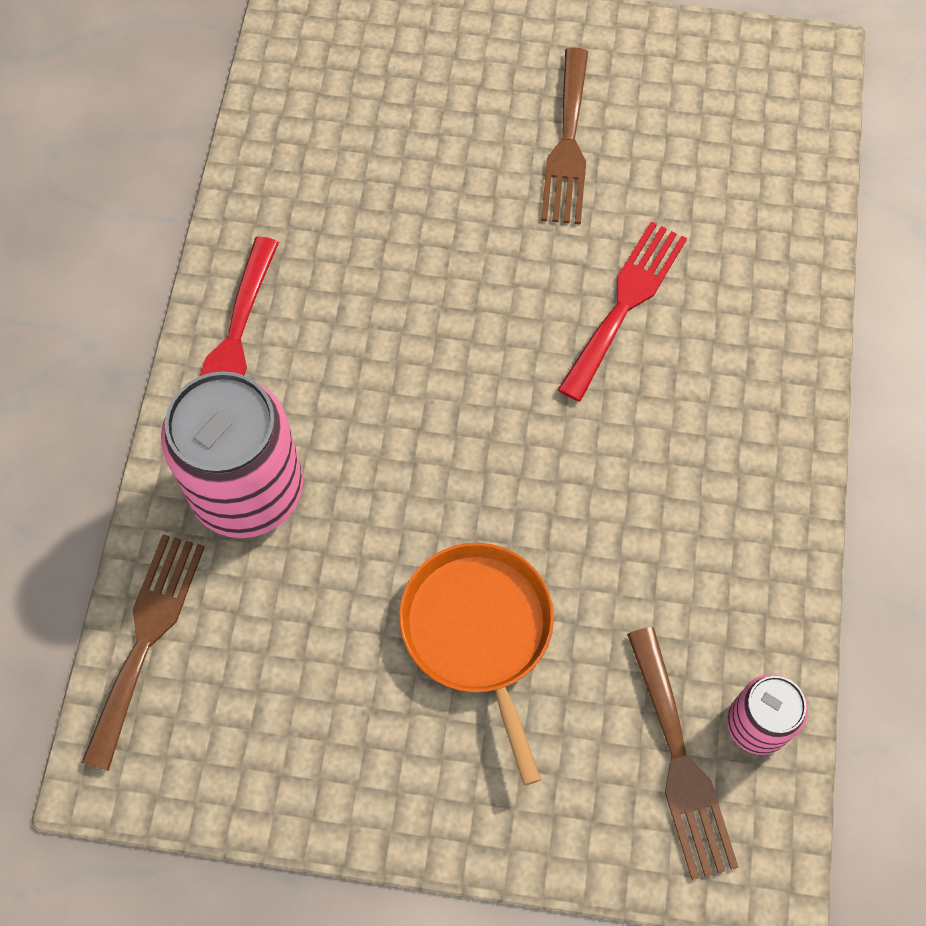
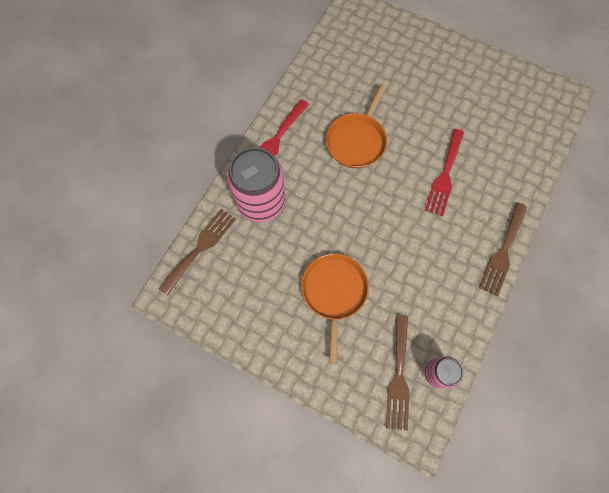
camera: 20 degrees right, 5 degrees up
(412, 288) = (357, 140): none -> orange pan
(567, 144) = (444, 100): brown fork -> brown fork (503, 252)
(625, 303) = (445, 175): red fork -> red fork turned 150 degrees clockwise

